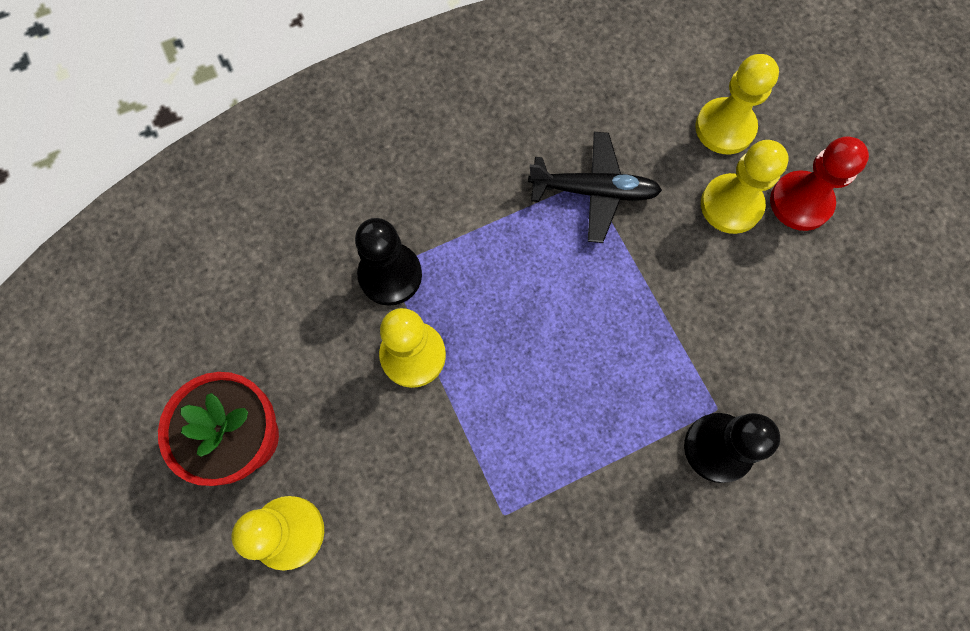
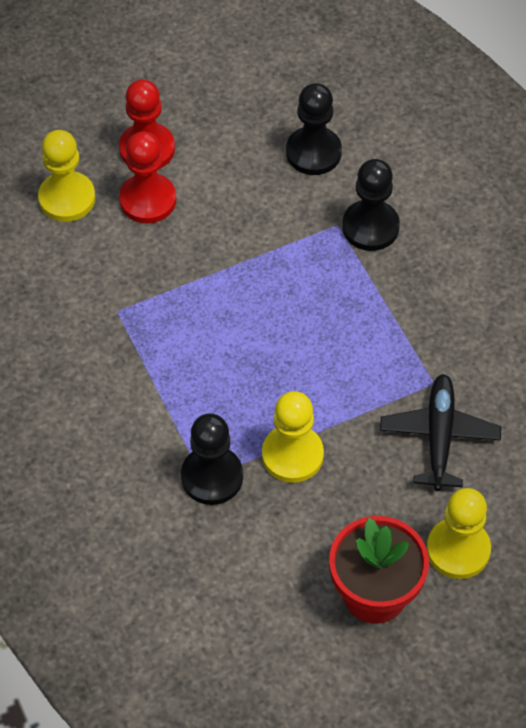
camera: 90 degrees left, 15 degrees down
(594, 191) = (129, 306): black plane -> black plane (439, 436)
(731, 205) = (148, 200): yellow pawn -> red pawn
(820, 383) = (313, 152): none -> black pawn

